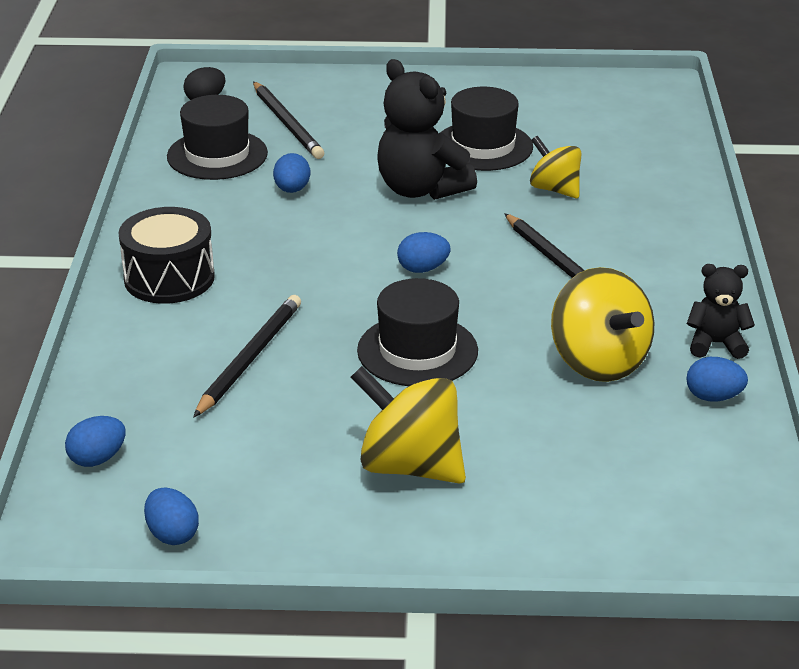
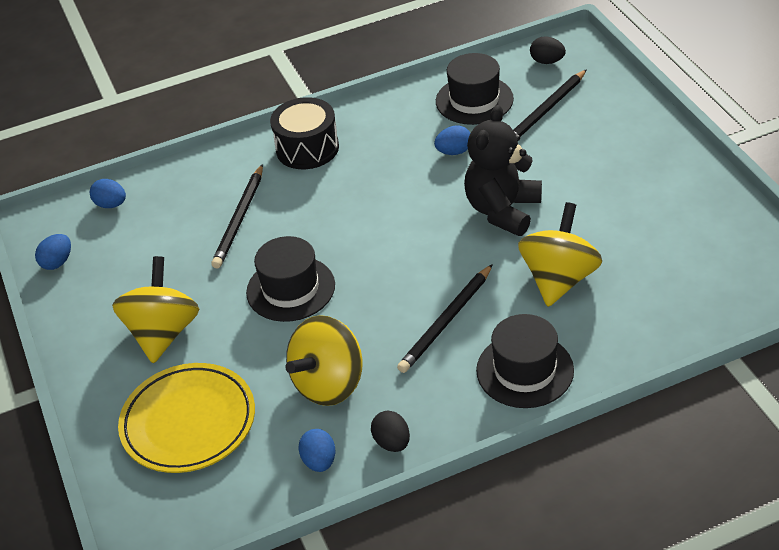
camera: 70 degrees right, 10 degrees up
(249, 358) = (240, 219): black pencil -> black pencil turned 105 degrees clockwise
(423, 269) = (393, 253): blue egg -> none
(483, 146) = (595, 217): black hat -> black hat (525, 370)
(554, 189) = (559, 279): yellow spinning top -> yellow spinning top, size x1.59
(588, 478) = (188, 422): none -> yellow plate
(716, 344) = (392, 442): black teddy bear -> black egg

